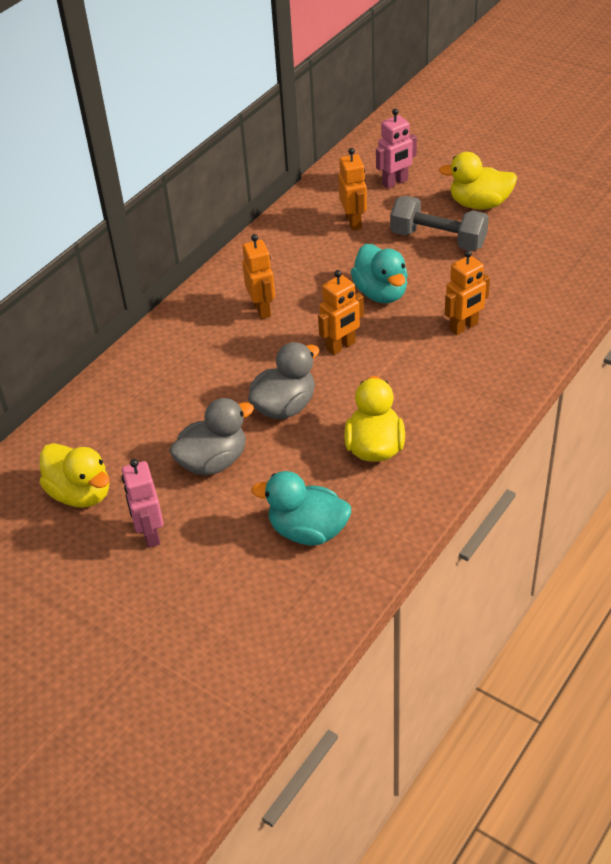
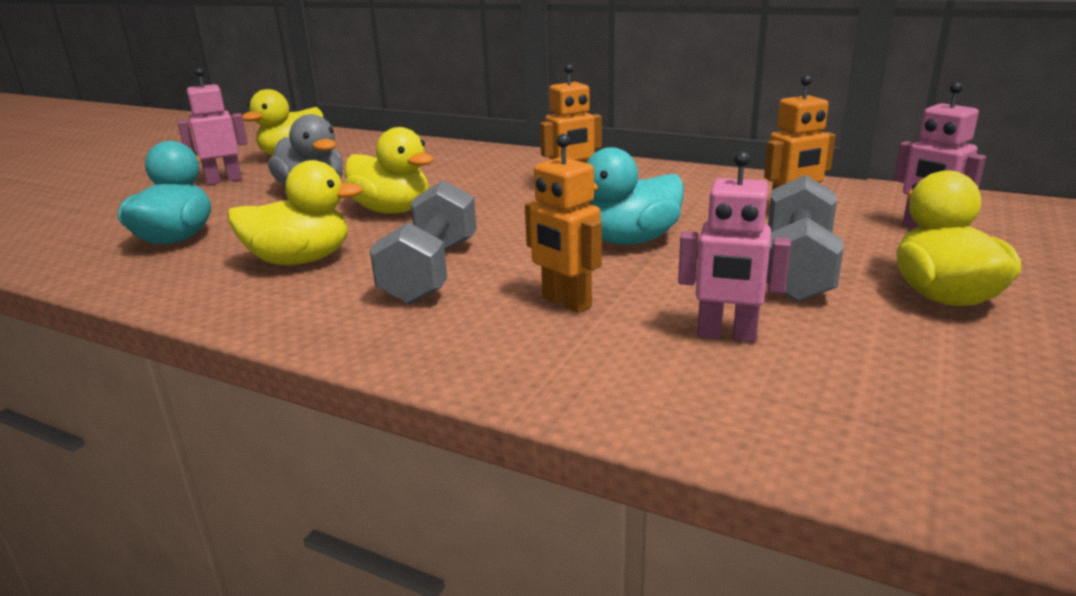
camera: 80 degrees right, 20 degrees down
(284, 406) = (392, 210): grey duck -> yellow duck
(341, 346) = (506, 227): orange robot -> none
(409, 381) = (431, 271): none -> grey dumbbell
(509, 277) = (726, 335): none -> pink robot

